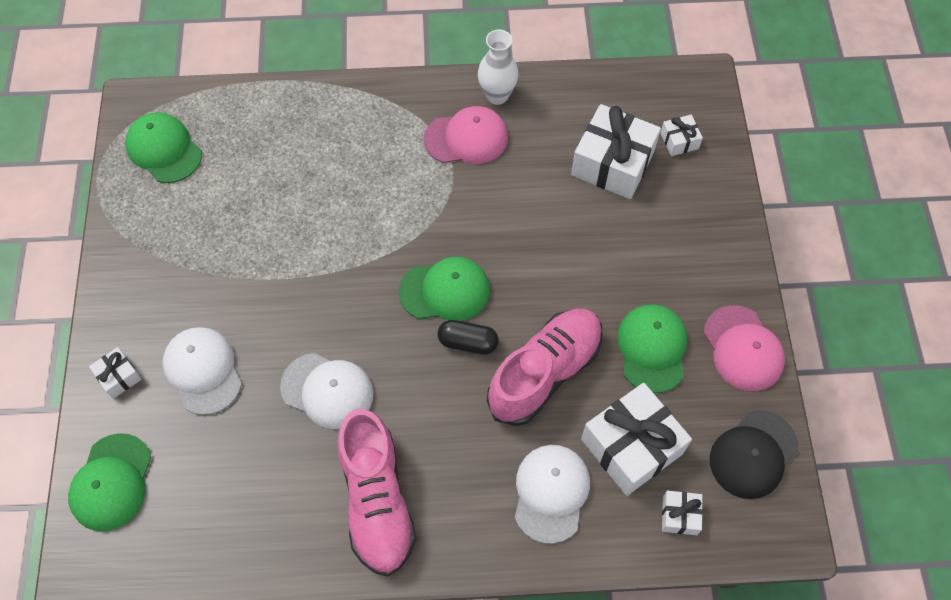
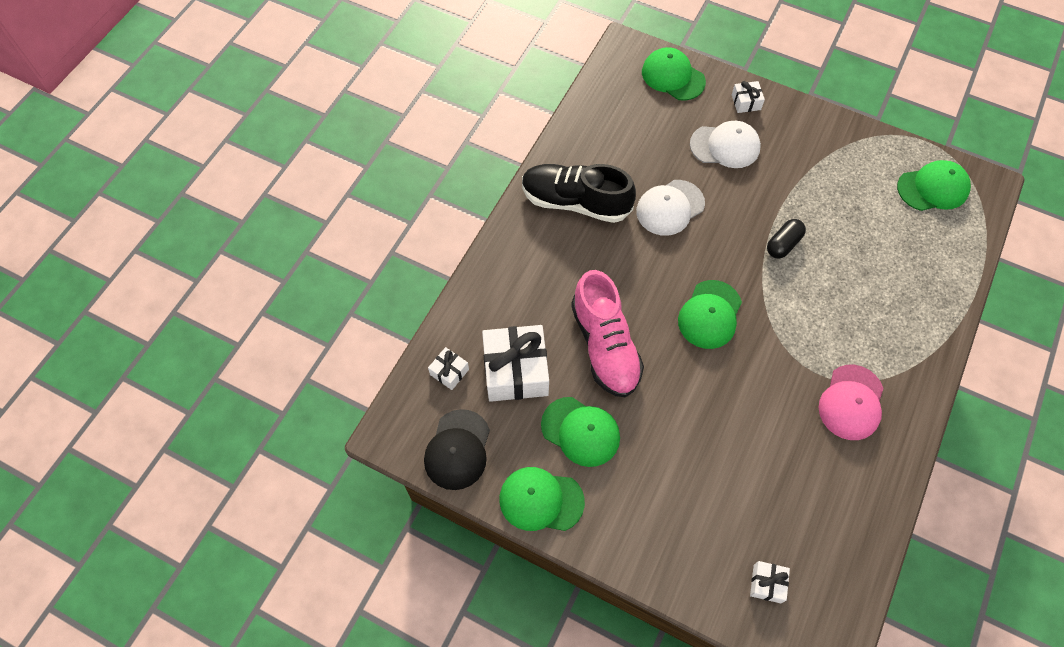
camera: 120 degrees right, 0 degrees up
(377, 500) = (575, 202): pink shoe -> black shoe
(468, 342) = (658, 308): black capsule -> black capsule (783, 244)
(497, 95) = (889, 452): white vase -> none
(551, 493) = (516, 302): white cap -> none
(612, 163) = (769, 508): white gift -> none
(743, 348) = (541, 500): pink cap -> green cap
(753, 454) = (457, 450): black cap -> black cap turned 150 degrees counterclockwise

